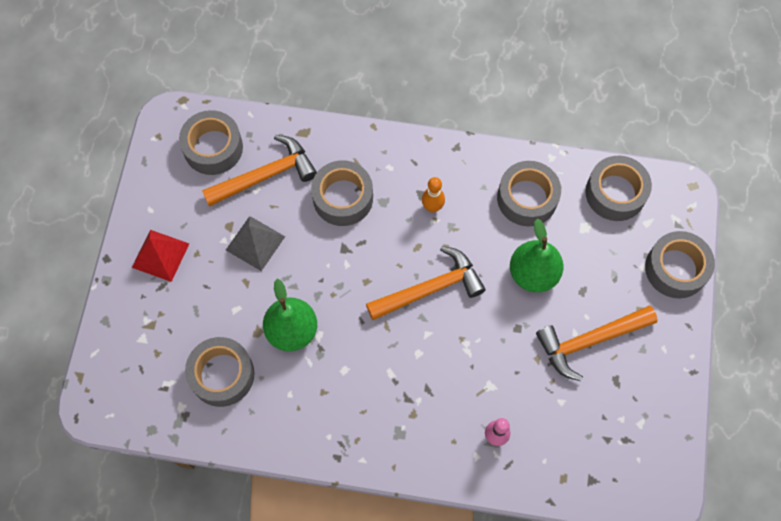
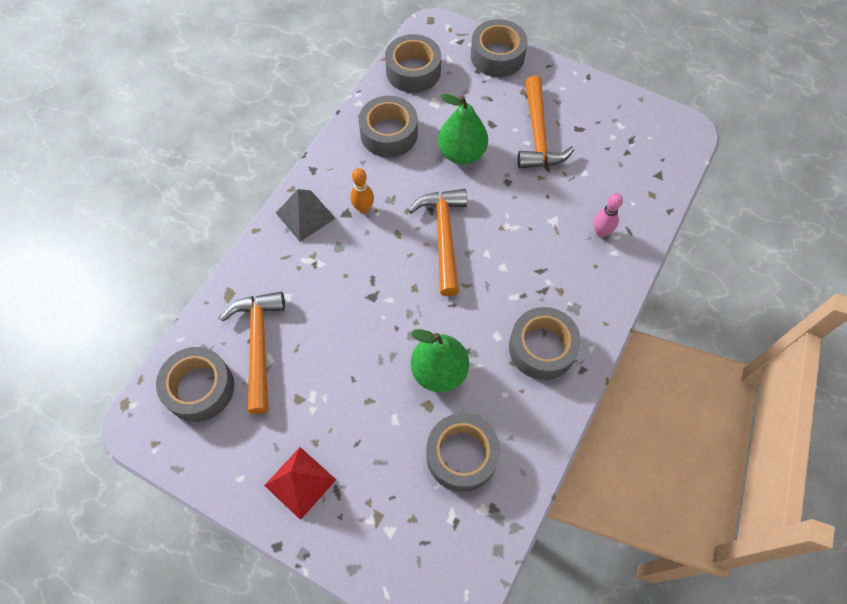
camera: 70 degrees left, 5 degrees down
(255, 243) = (329, 378): grey pyramid -> grey pyramid (305, 215)
(343, 198) = (318, 281): grey tape -> grey tape (542, 348)

